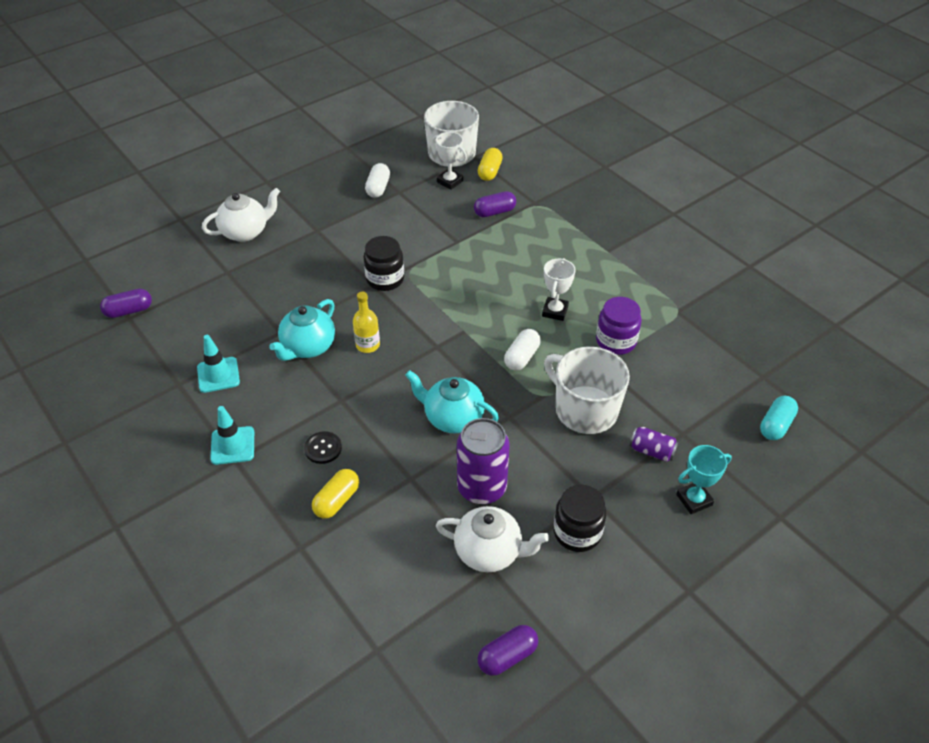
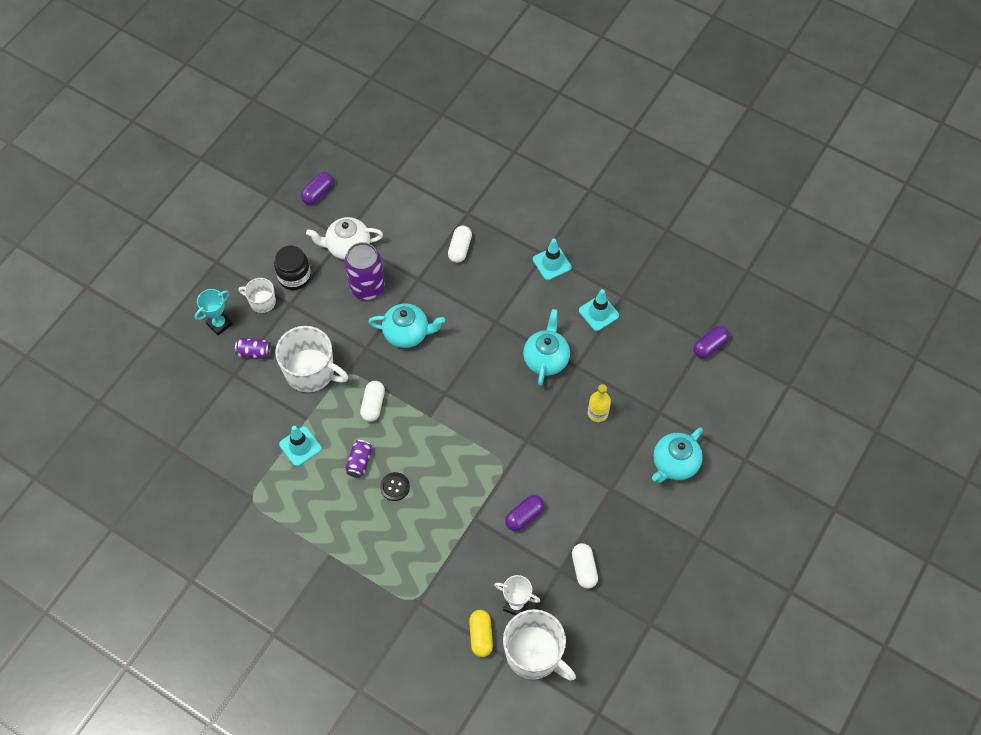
camera: 160 degrees right, 15 degrees up
(245, 232) = (674, 464): white teapot -> turquoise teapot
(323, 448) = (488, 281): black button -> black button (395, 487)
(337, 500) = (460, 248): yellow capsule -> white capsule
(368, 345) = (500, 376): yellow bottle -> yellow bottle (597, 413)
(385, 279) = (519, 450): black jar -> none
(494, 212) = (454, 573): purple capsule -> purple capsule (524, 516)
(555, 311) = (359, 462): white trophy -> purple can
(616, 341) = (300, 446): purple jar -> turquoise traffic cone
(630, 512) = (262, 302): none -> white mug
(776, 425) = (163, 404): turquoise capsule -> none

